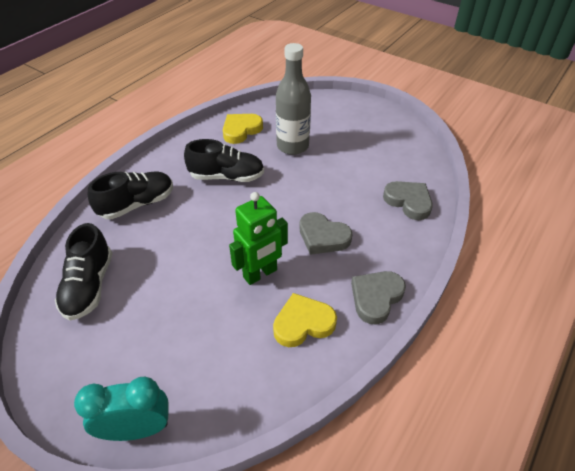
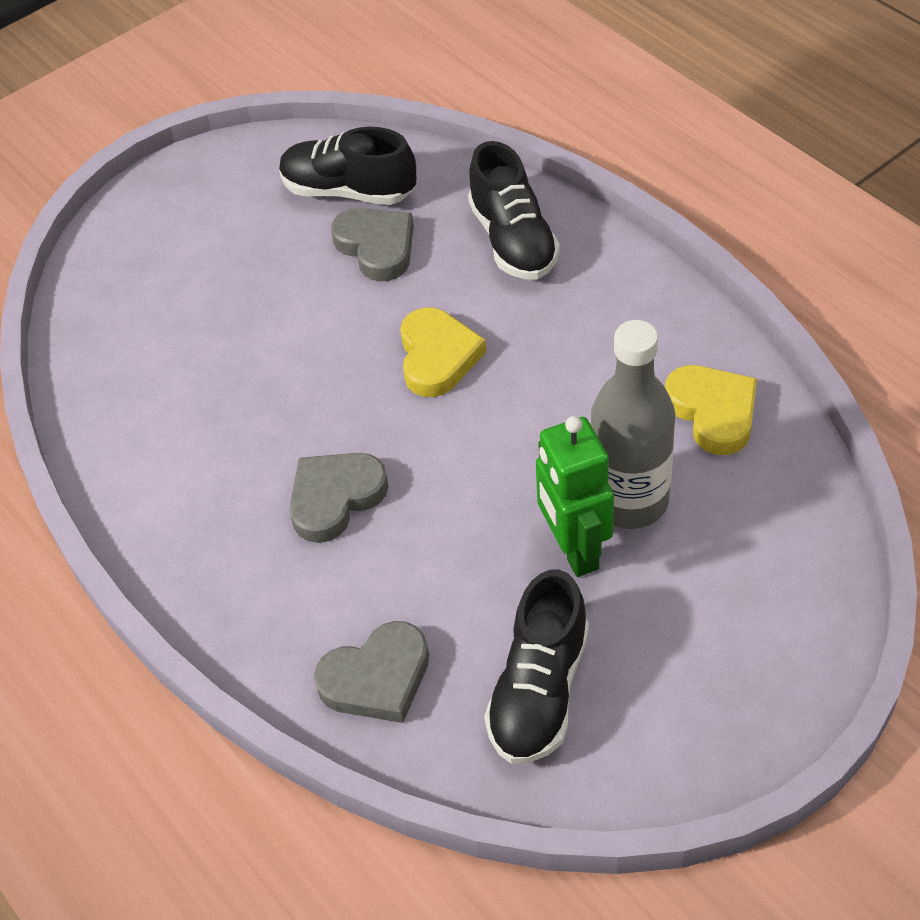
camera: 110 degrees right, 5 degrees up
(137, 429) = (105, 245): turquoise clock -> none
(227, 176) = (554, 372): black shoe -> black shoe (539, 690)
(260, 274) = (287, 393): green robot -> green robot (574, 549)
(303, 323) = (169, 433): yellow heart -> yellow heart (437, 357)
(376, 298) = (170, 544): grey heart -> grey heart (377, 247)

